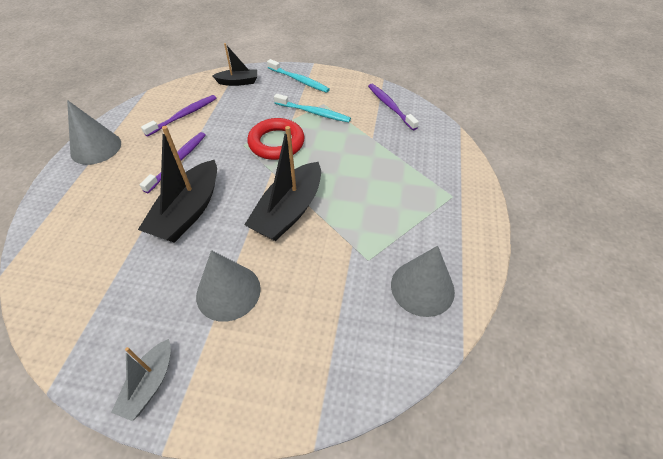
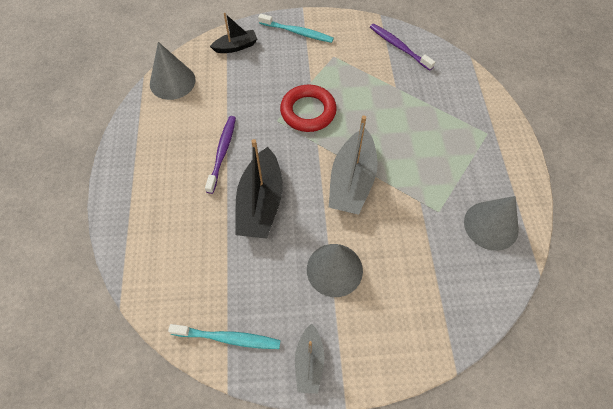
camera: 15 degrees left, 10 degrees up
(96, 147) = (130, 155): grey cone -> grey cone (172, 81)
(184, 115) = (200, 99): purple toothbrush -> none
(289, 211) = (352, 181): black boat -> grey boat
(313, 112) = (328, 69): turquoise toothbrush -> turquoise toothbrush (228, 338)

